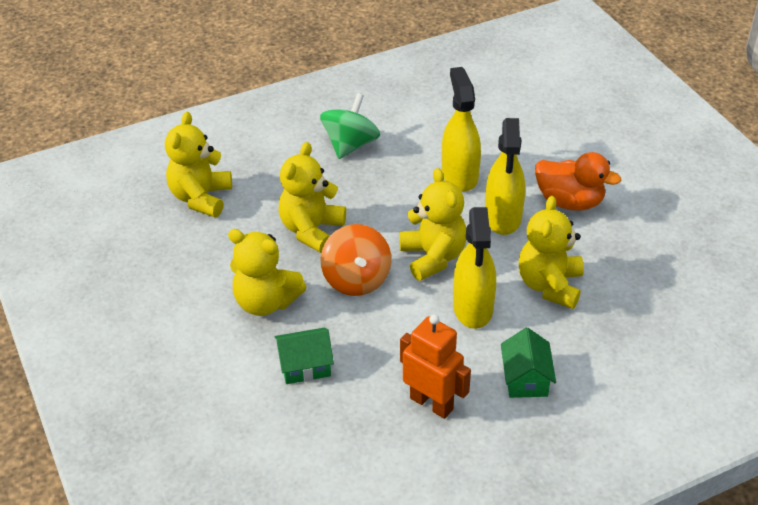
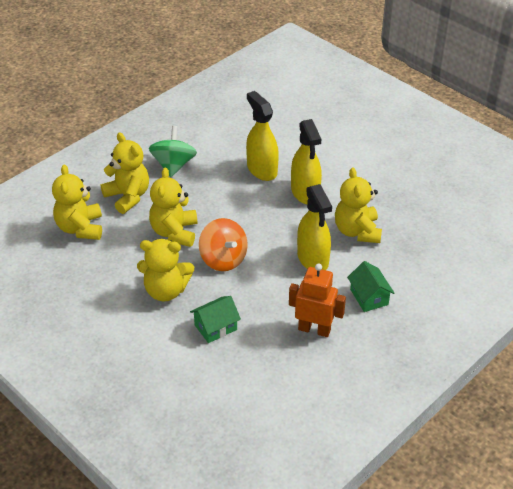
camera: 20 degrees left, 0 degrees up
(433, 257) = (270, 231): yellow teddy bear -> yellow teddy bear (128, 197)
(569, 201) = (345, 171): orange duck -> none

